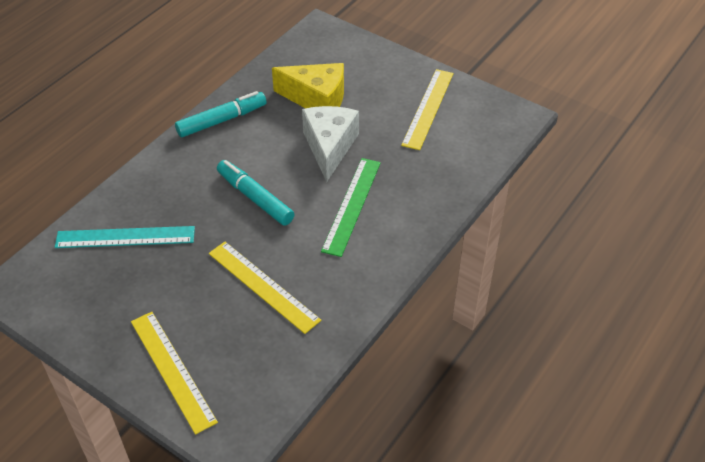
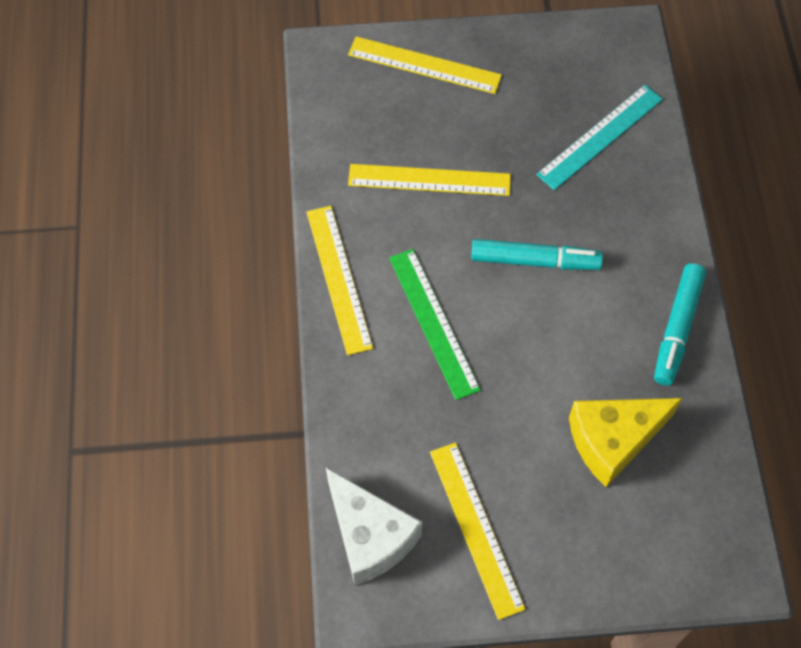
camera: 140 degrees right, 15 degrees up
(329, 147) = (528, 380): white cheese -> white cheese (370, 536)
(386, 266) = (339, 278): none -> yellow ruler

